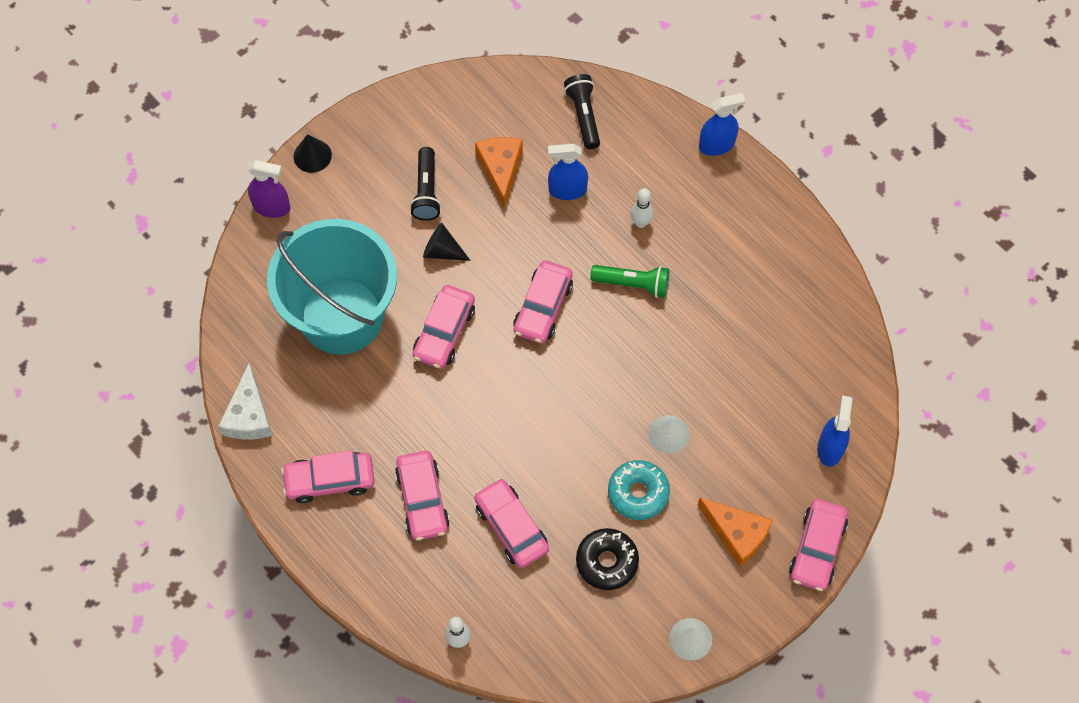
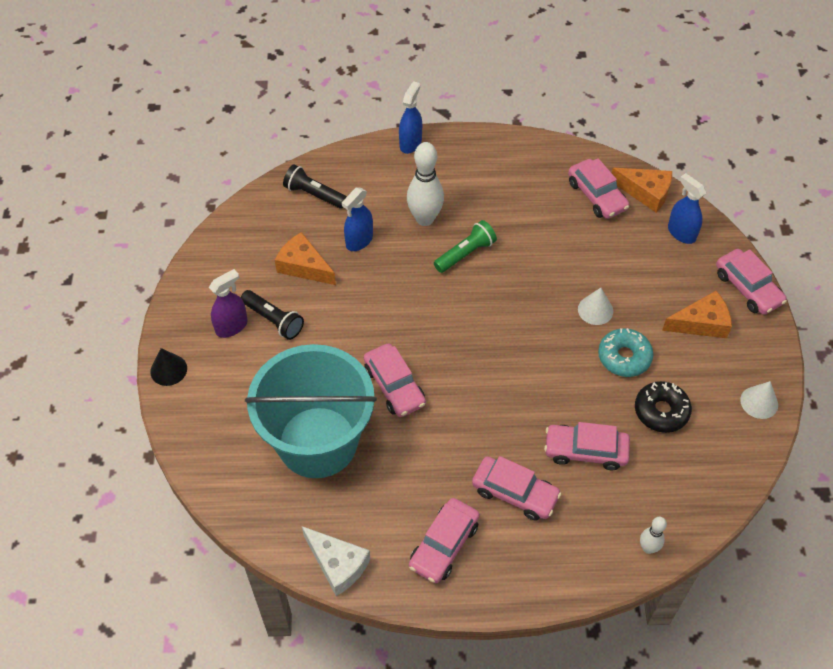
camera: 50 degrees left, 10 degrees down
(272, 207) = (181, 425): purple spray bottle -> purple spray bottle (231, 326)
(442, 251) = (330, 343): black cone -> none
(543, 307) = (433, 315): pink car -> pink car (596, 195)
(640, 223) = (425, 219): white bowling pin -> white bowling pin, size x1.88
(851, 384) = (646, 192): none -> orange cheese

